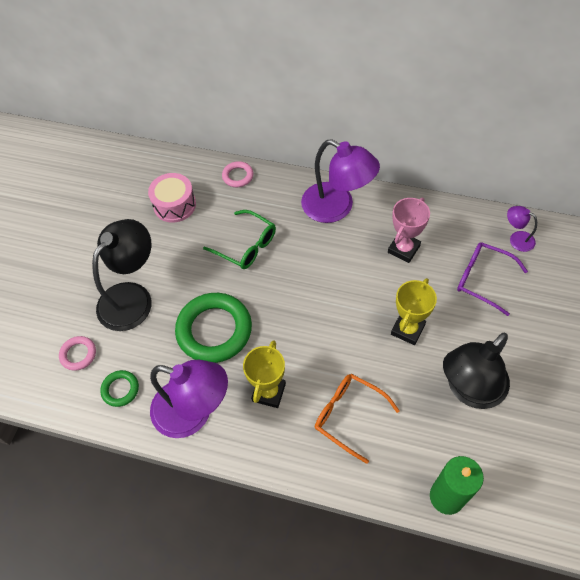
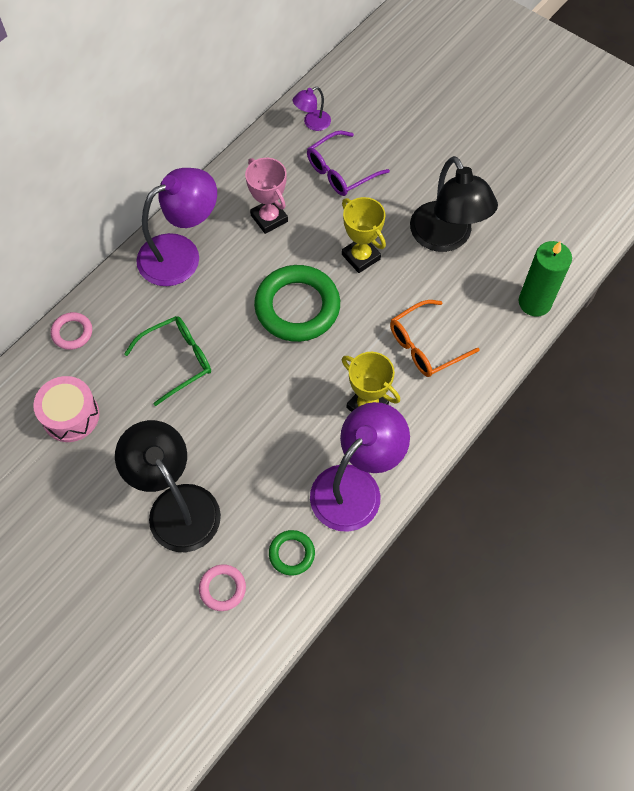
camera: 70 degrees left, 5 degrees up
(214, 330) = (268, 432): green ring -> green ring (297, 307)

